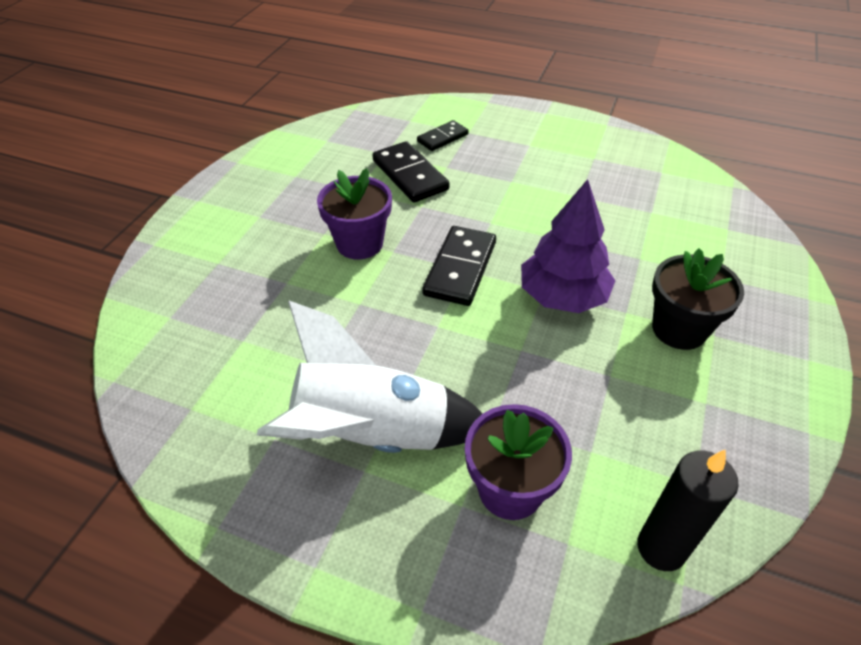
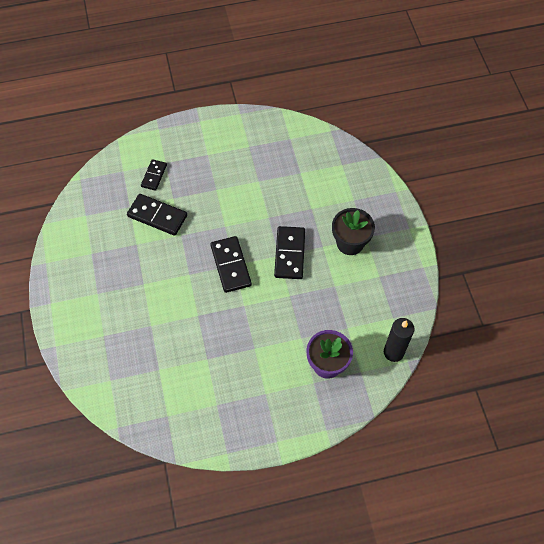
camera: 35 degrees left, 15 degrees up
(359, 243) = (168, 279): purple flower pot -> none
(372, 435) = (256, 377): white rocket -> none
(562, 296) = (289, 254): purple tree -> black domino

